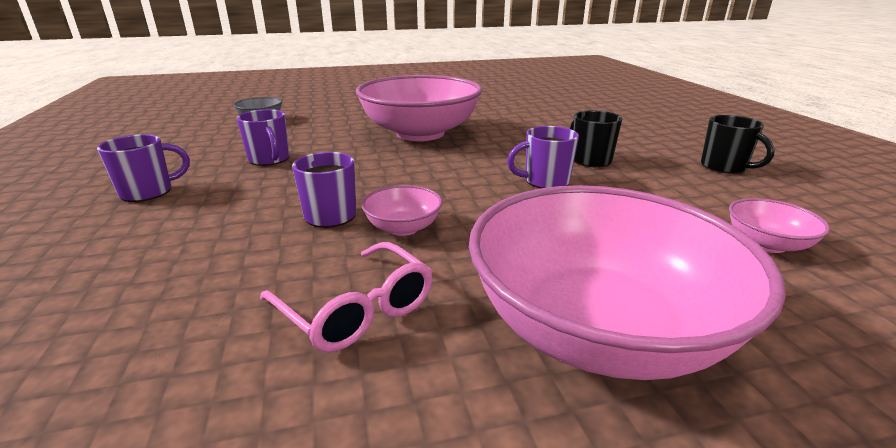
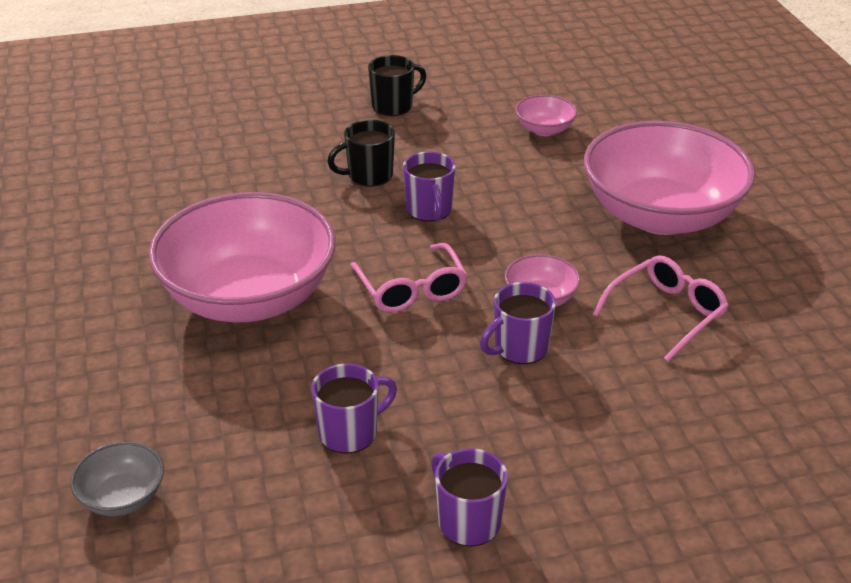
camera: 90 degrees left, 10 degrees up
(424, 175) = (411, 290): none -> pink glasses

